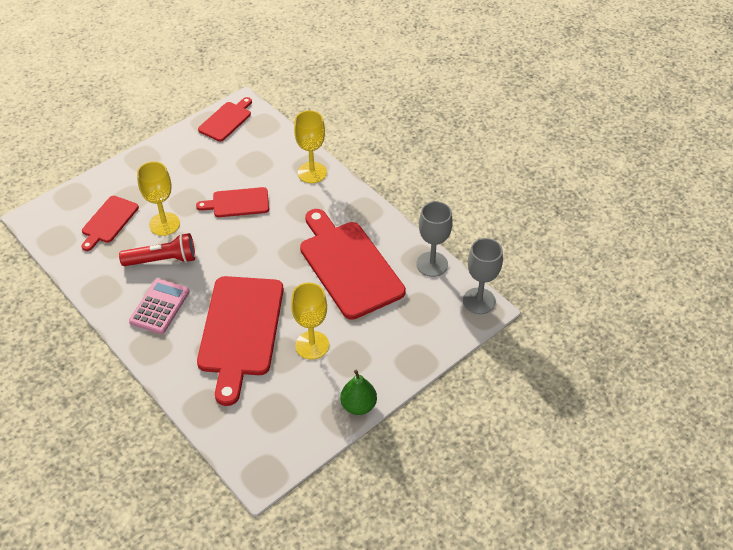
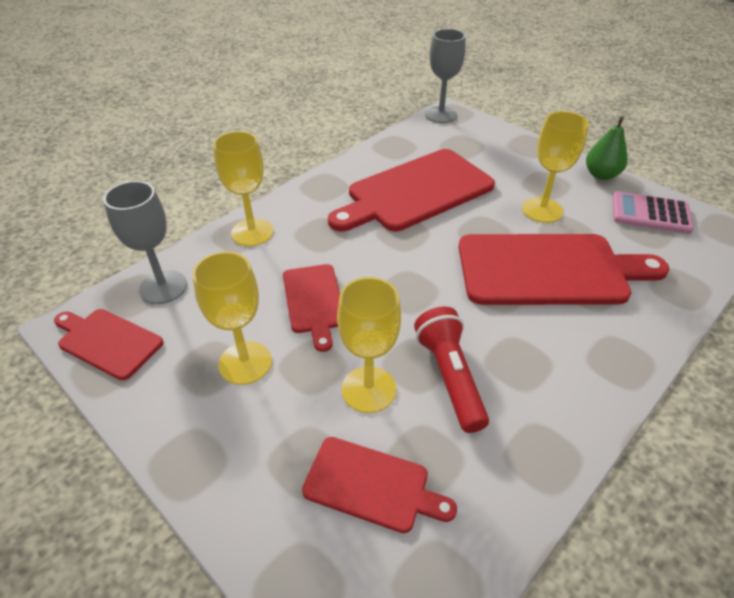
camera: 95 degrees left, 5 degrees down
(159, 307) = (544, 363): pink calculator -> pink calculator (650, 214)
(197, 174) = (245, 363): none -> yellow goblet
(432, 264) = (400, 140): grey goblet -> grey goblet (163, 287)

